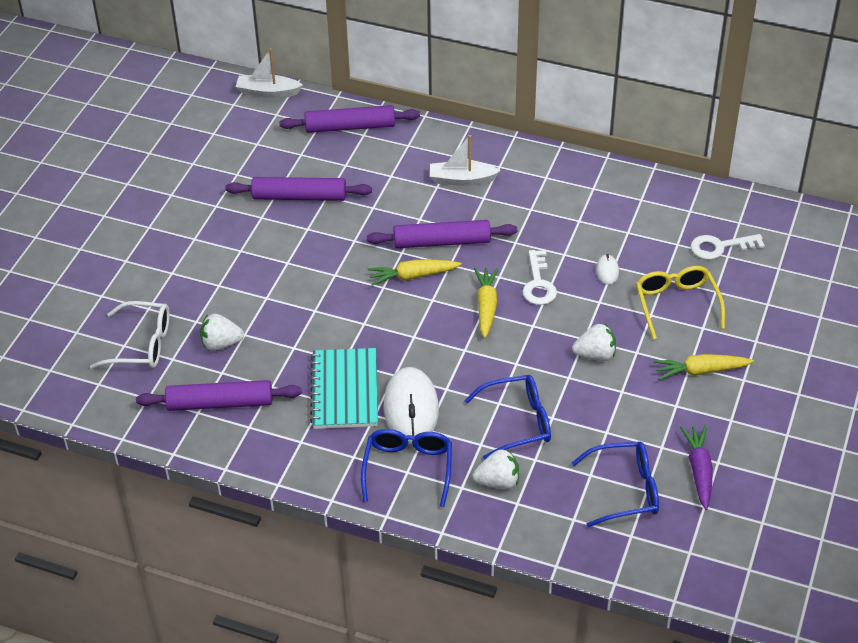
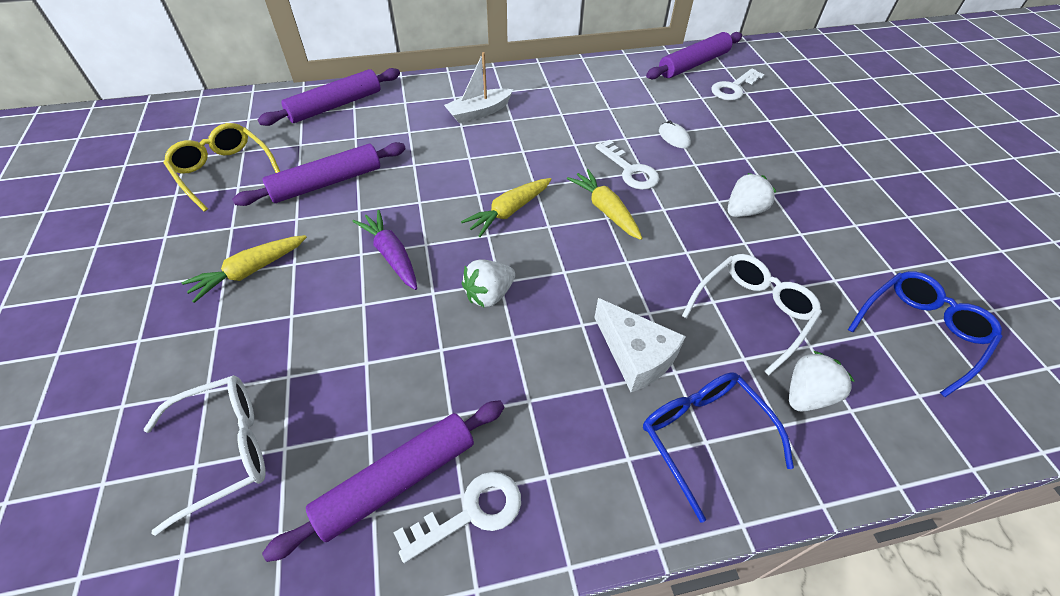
camera: 35 degrees left, 5 degrees up
(221, 344) = (342, 391): white strawberry -> white strawberry (489, 295)
(247, 437) = (471, 513): none -> white key
(268, 92) = (226, 104): white boat -> none
(345, 390) = (544, 373): turquoise notebook -> none
(411, 408) = (635, 355): white mouse -> white cheese
(442, 242) = (509, 169): purple rolling pin -> purple rolling pin (693, 64)
(518, 422) = (752, 312): blue glasses -> white glasses
(676, 304) = (754, 141): yellow glasses -> yellow glasses (224, 171)
(699, 470) = (947, 276): purple carrot -> purple carrot (391, 255)
(701, 371) = (836, 186): yellow carrot -> yellow carrot (250, 271)

